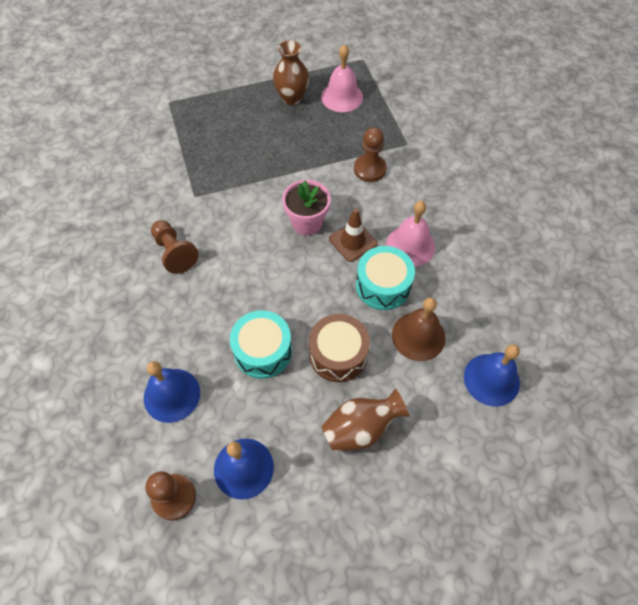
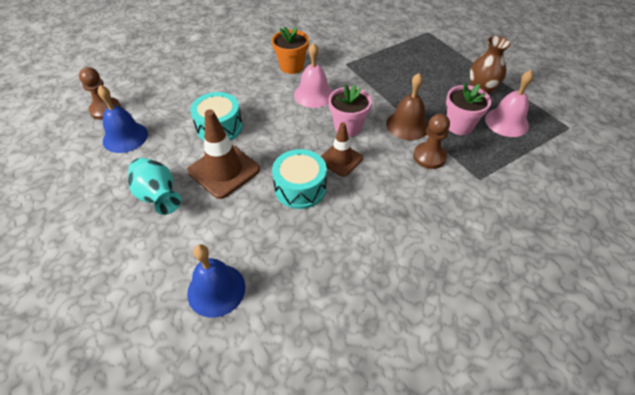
camera: 75 degrees right, 10 degrees down
(172, 395) = (178, 92): blue bell -> none
(174, 252) = (291, 66): brown pawn -> orange flower pot
(335, 132) = (459, 125): none -> pink flower pot
(338, 354) = (224, 170): brown drum -> brown traffic cone
(360, 428) = (158, 196): brown vase -> turquoise vase
(410, 245) = (352, 201): pink bell -> pink bell (313, 94)
(418, 336) = (253, 222): brown bell -> brown bell (407, 125)

